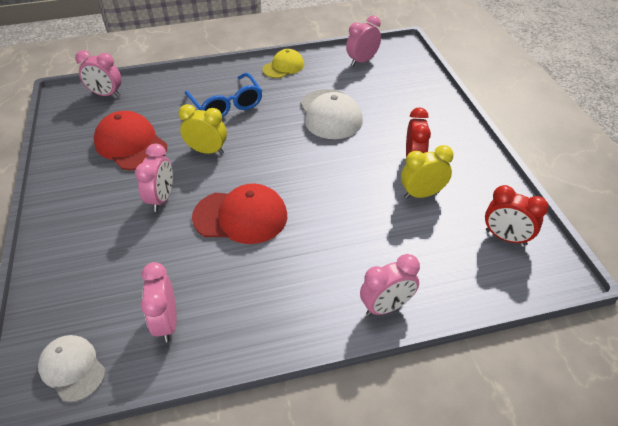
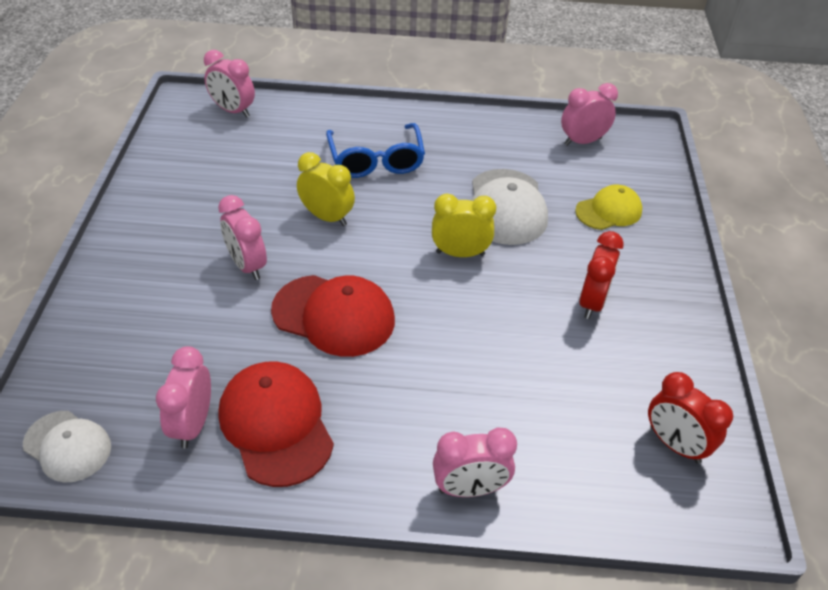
camera: 15 degrees right, 0 degrees up
(72, 368) = (67, 446): white cap -> white cap turned 150 degrees clockwise
(131, 144) = (237, 184): red cap -> red cap (276, 425)
(162, 199) = (247, 265): pink clock -> pink clock turned 120 degrees clockwise
(283, 67) = (471, 125): yellow cap -> yellow cap (608, 211)
(422, 194) = (584, 351): yellow clock -> yellow clock (460, 253)

